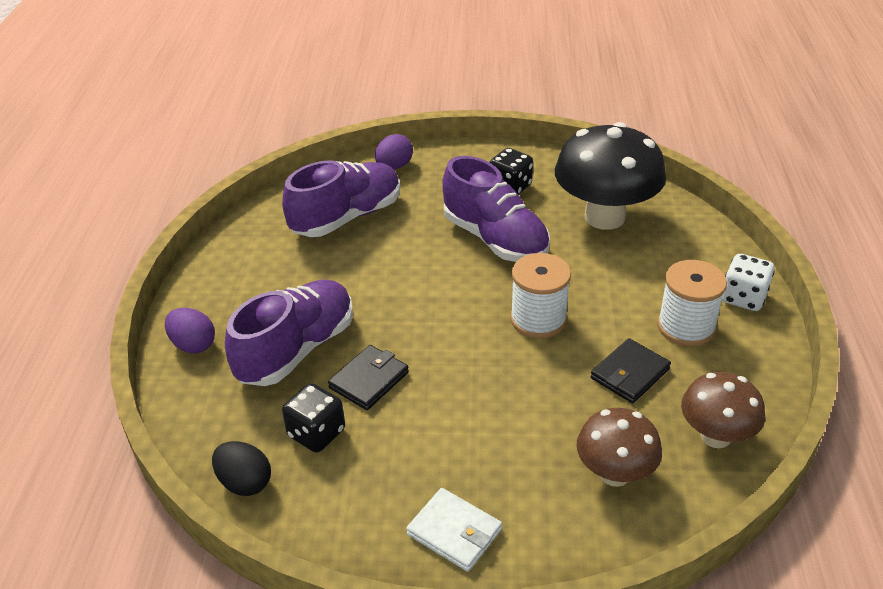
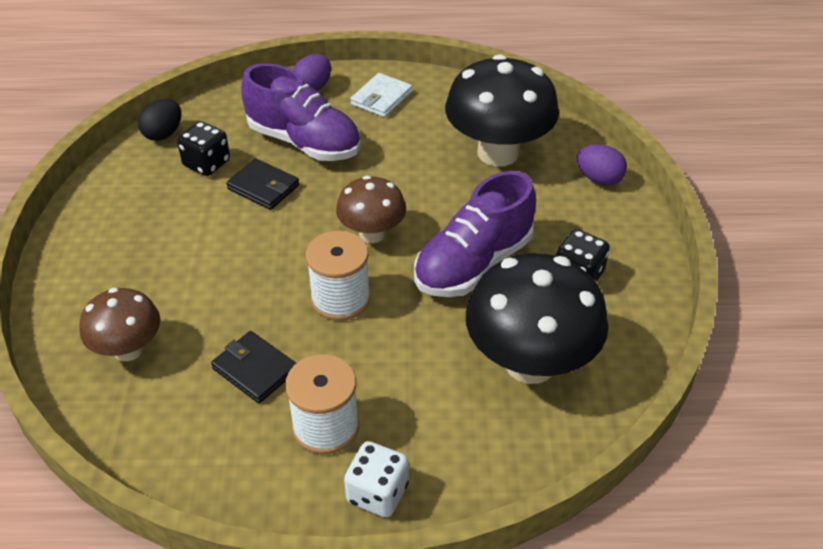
camera: 85 degrees right, 5 degrees up
(346, 217) = (498, 153): purple shoe -> black mushroom
(454, 532) = (91, 246): white wallet -> white wallet (381, 98)
(715, 436) = (160, 434): brown mushroom -> brown mushroom (372, 234)

